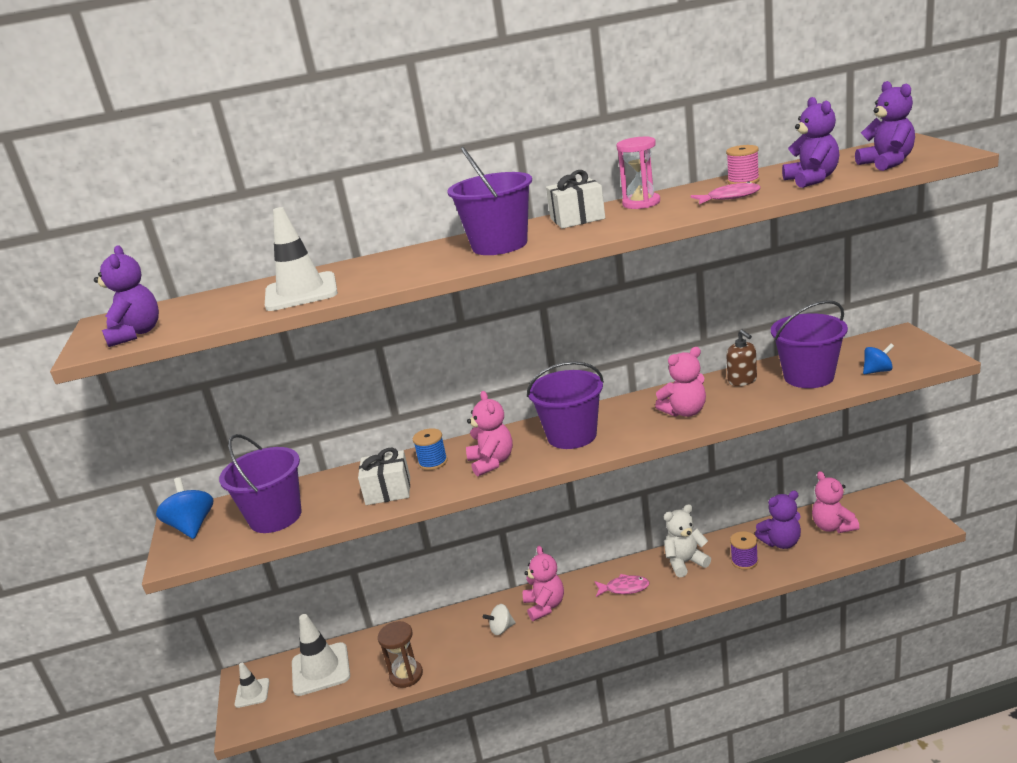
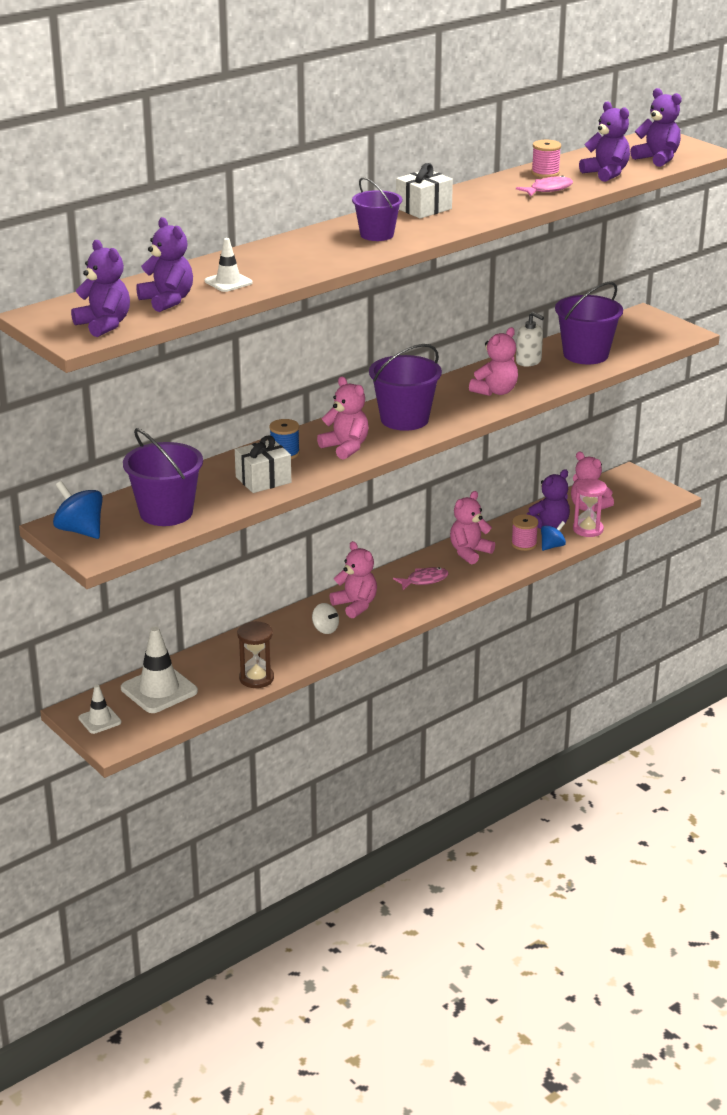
camera: 30 degrees left, 5 degrees up
(223, 310) = (167, 301): none -> purple teddy bear
(301, 292) = (228, 282): white traffic cone -> white traffic cone, size x0.56
(499, 245) = (377, 235): purple bucket -> purple bucket, size x0.64
(501, 629) = (325, 629): white spinning top -> white spinning top turned 90 degrees counterclockwise
(641, 203) = (469, 193): pink hourglass -> pink hourglass (588, 529)
(685, 562) = (469, 552): white teddy bear -> pink teddy bear
(742, 380) = (528, 361): brown soap dispenser -> white soap dispenser
(744, 561) = (524, 544): purple spool -> pink spool
(877, 371) = (641, 346): blue spinning top -> blue spinning top (552, 546)

